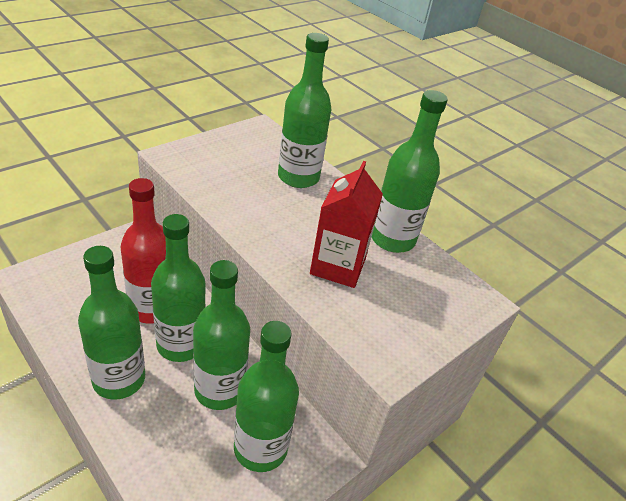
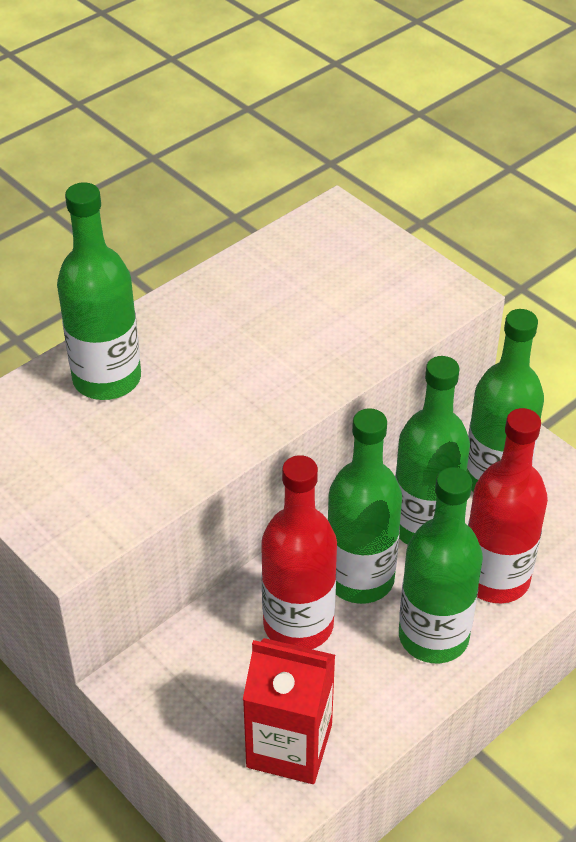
camera: 85 degrees left, 5 degrees up
(159, 429) = (495, 578): none -> red bottle
(338, 266) = (305, 334): red carton -> red carton (289, 746)
(392, 239) = (238, 281): green bottle -> none

